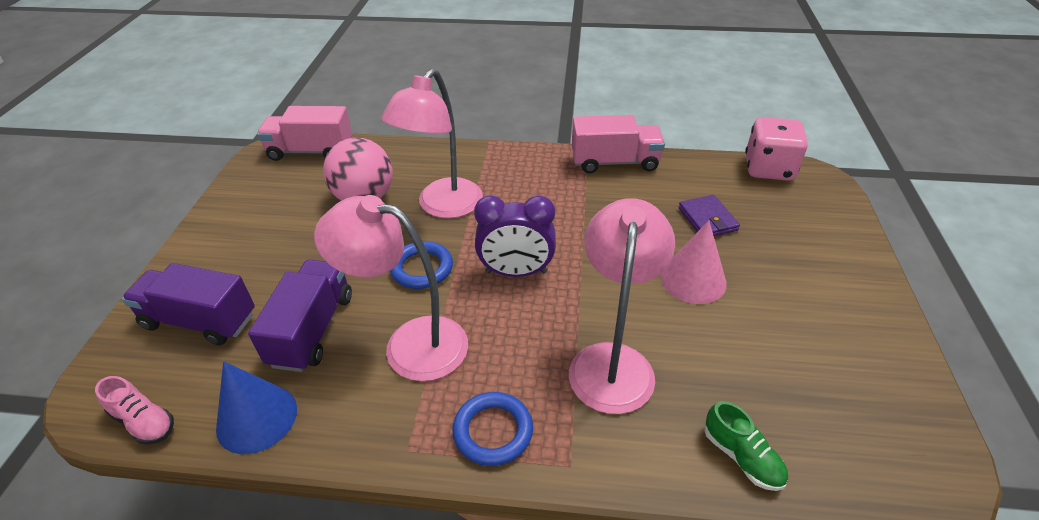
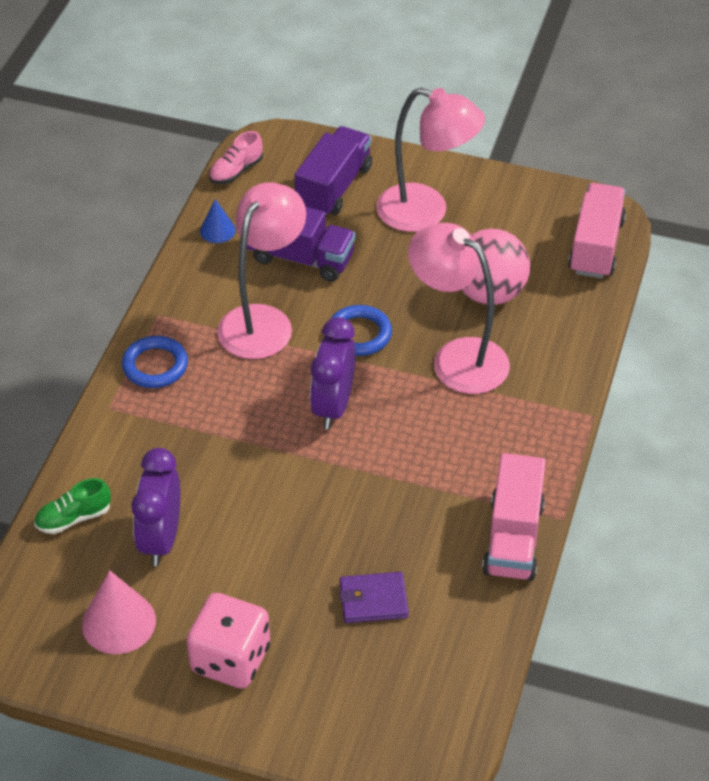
camera: 100 degrees right, 5 degrees up
(257, 418) = (217, 230): blue cone -> blue cone, size x0.58
(613, 361) = (196, 457): pink lamp -> pink lamp (426, 212)
(693, 280) = (278, 552): pink cone -> pink cone (118, 622)
(726, 367) = (161, 539): none -> purple clock
(768, 169) = (461, 710): pink dice -> pink dice (230, 659)

